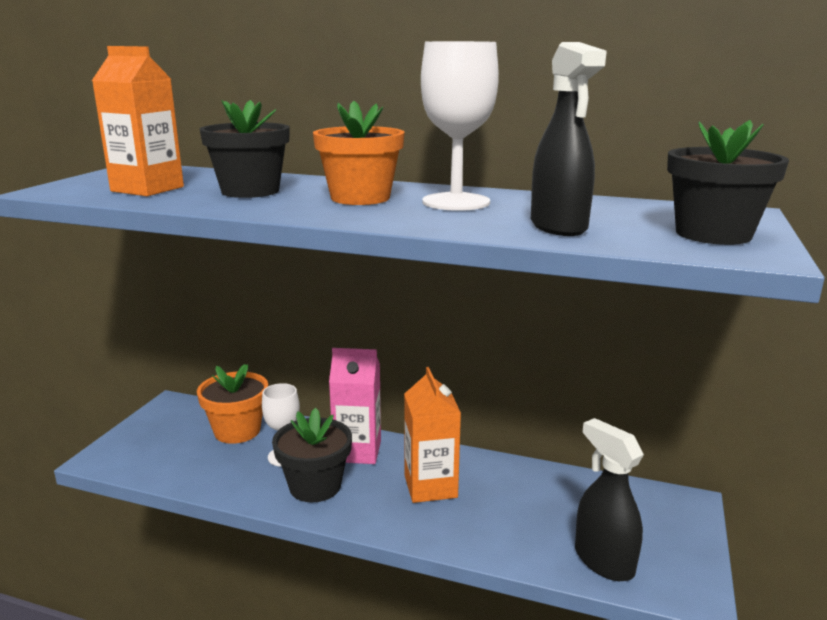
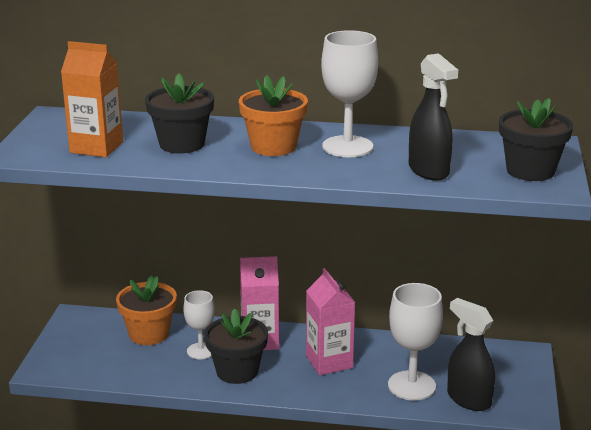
camera: 10 degrees left, 5 degrees up
(430, 486) = (329, 362): orange carton -> pink carton
(528, 531) = (411, 386): none -> white goblet

